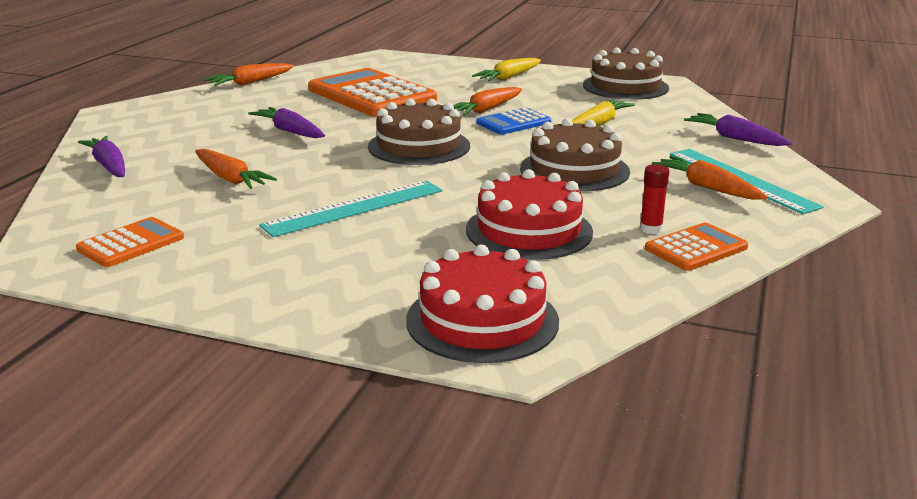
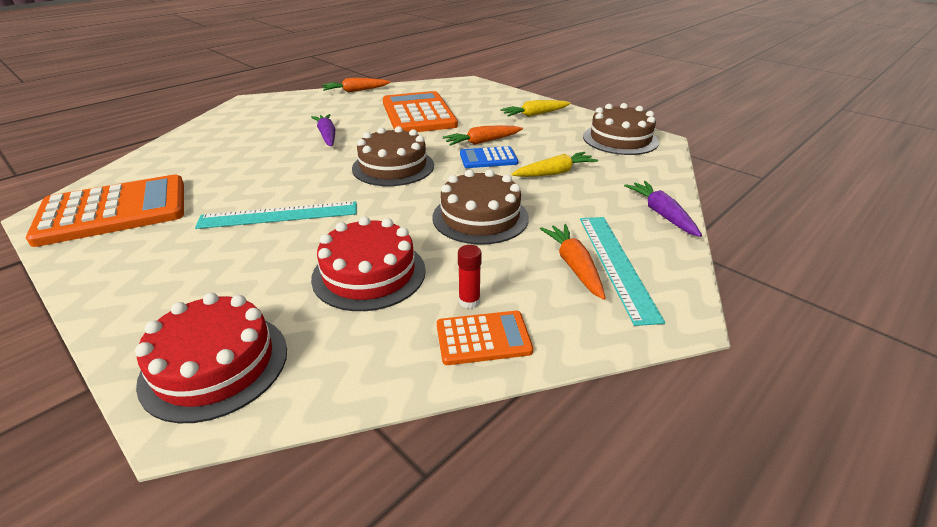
camera: 25 degrees right, 10 degrees up
(109, 166) = (190, 143): purple carrot -> none
(131, 243) = (114, 211): orange calculator -> orange calculator, size x2.00
(230, 179) = (240, 169): orange carrot -> none

